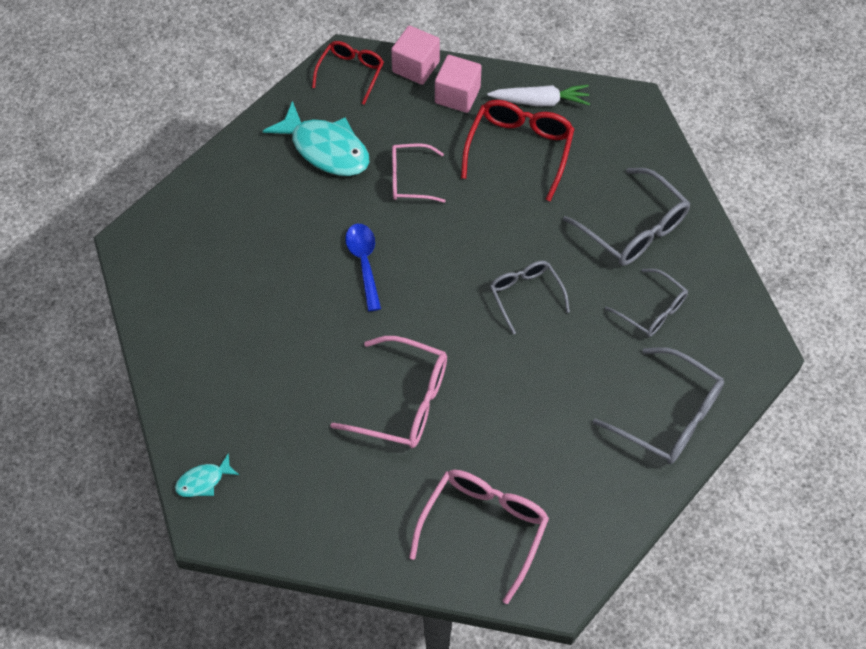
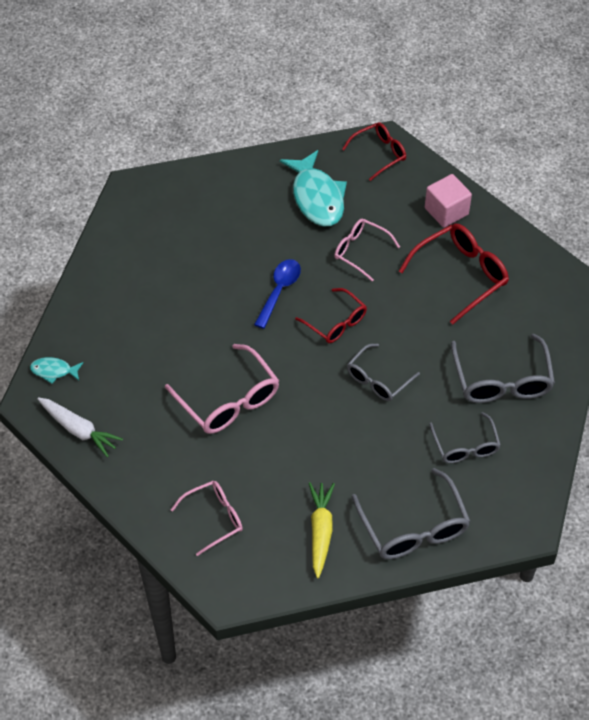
camera: 35 degrees right, 5 degrees down
(415, 67) = (431, 174): pink cube -> none
(443, 262) = (336, 323): none -> red glasses
(484, 527) = (214, 518): pink glasses -> pink glasses, size x0.64
(525, 295) = (378, 380): grey glasses -> grey glasses turned 150 degrees counterclockwise
(540, 101) = (507, 249): white carrot -> white carrot (79, 430)
(591, 475) = (320, 531): none -> yellow carrot

